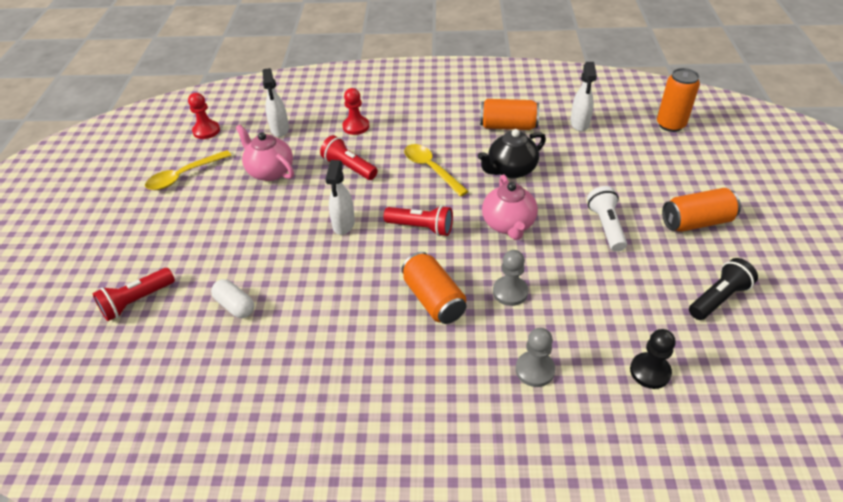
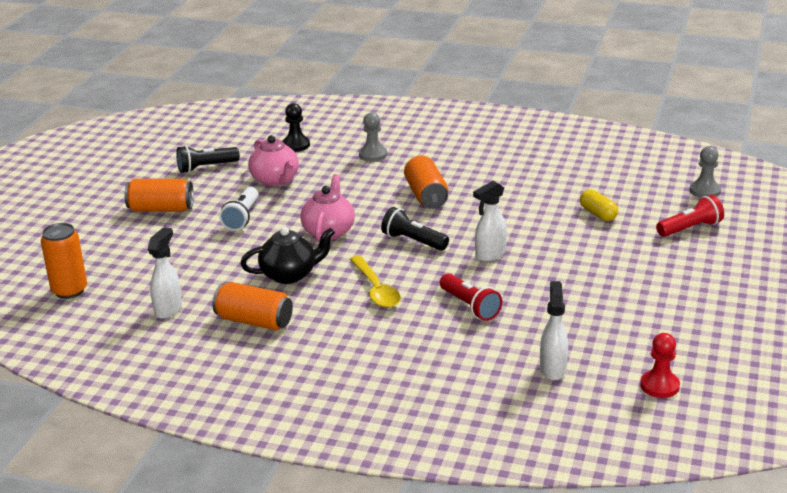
camera: 165 degrees left, 15 degrees down
(184, 176) = (676, 330): yellow spoon -> none
(235, 306) = (598, 214): white capsule -> yellow capsule
(270, 171) = (566, 317): pink teapot -> pink teapot (275, 180)
(343, 224) = (490, 255): white spray bottle -> white spray bottle turned 150 degrees counterclockwise
(356, 126) = (447, 355): red pawn -> none
(421, 228) = (413, 241): red flashlight -> black flashlight
(510, 292) = (361, 191): grey pawn -> grey pawn (704, 191)

